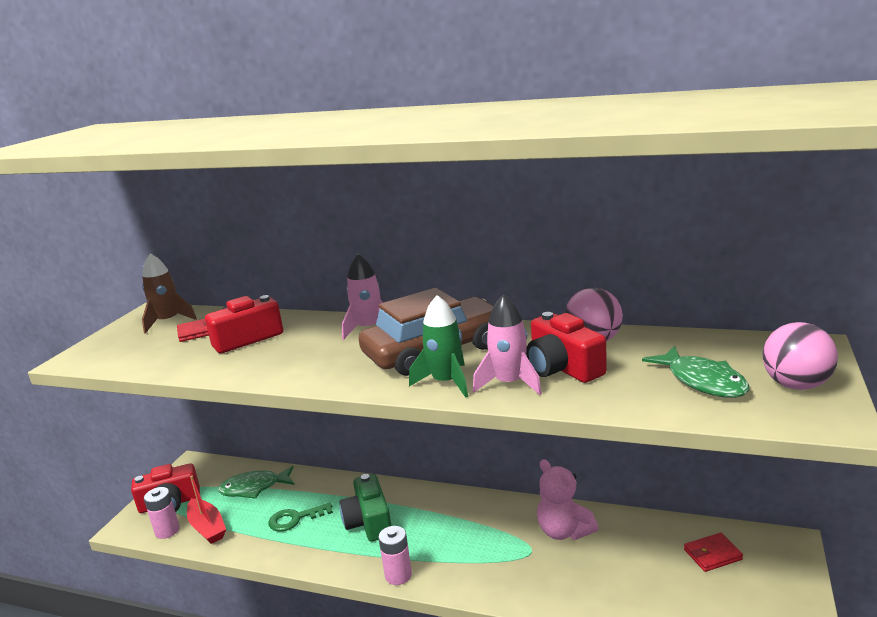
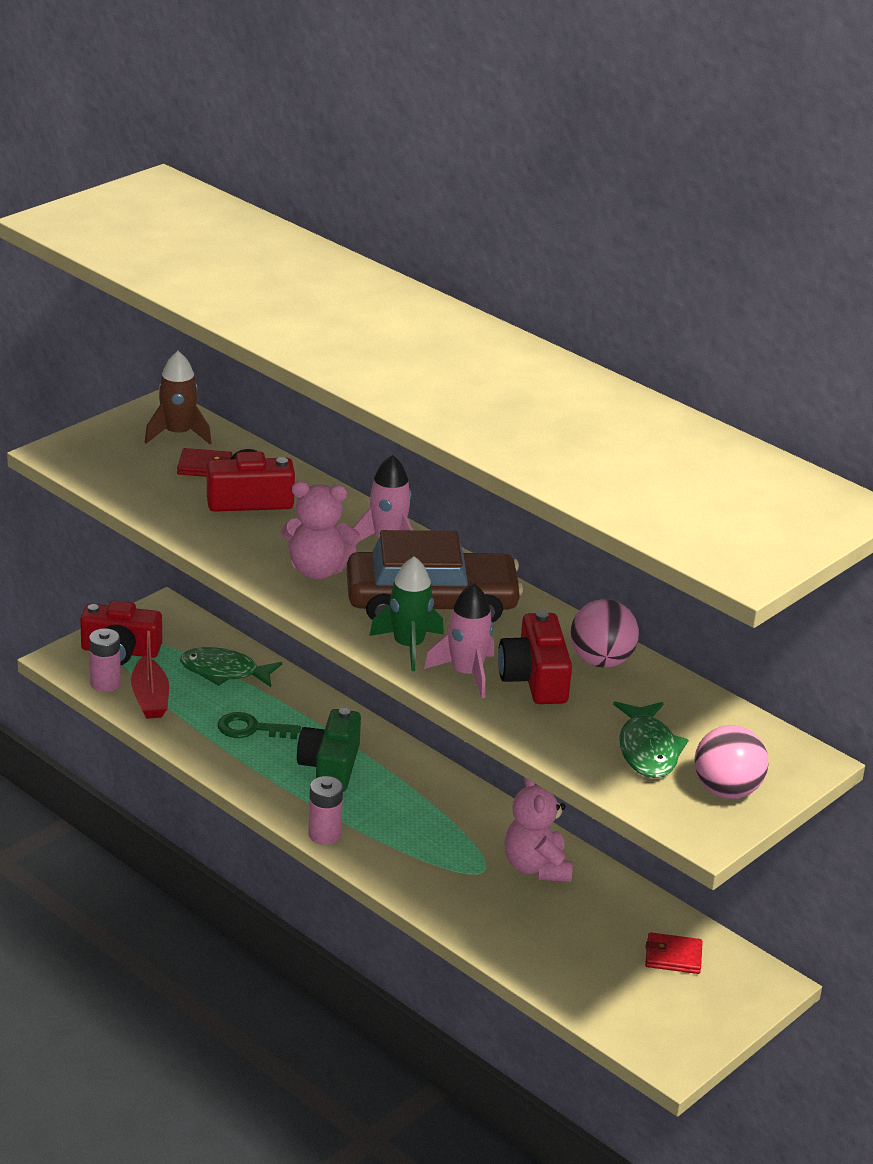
camera: 20 degrees right, 10 degrees up
(331, 360) = (318, 570): none -> pink teddy bear

